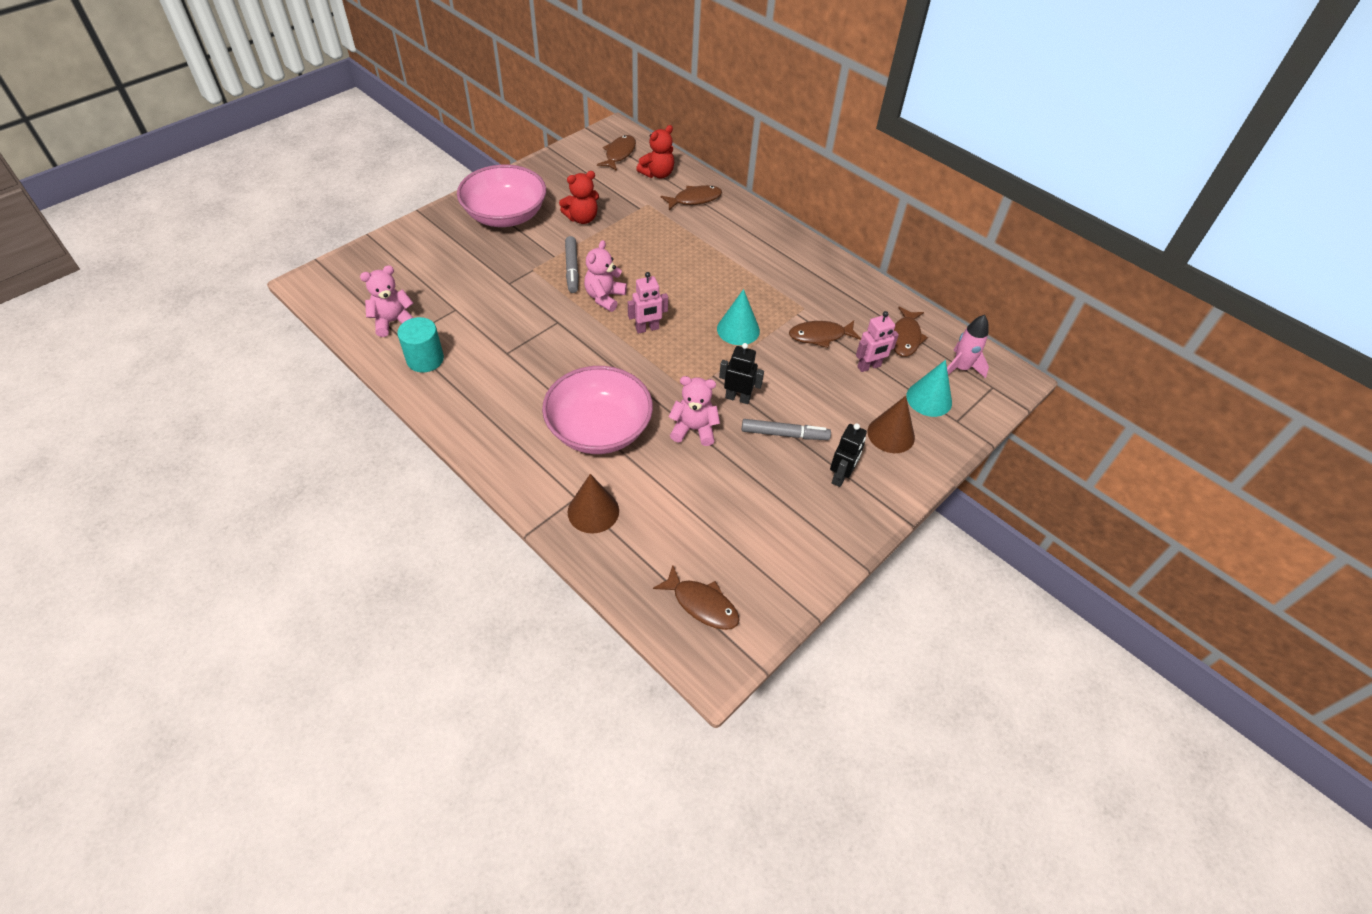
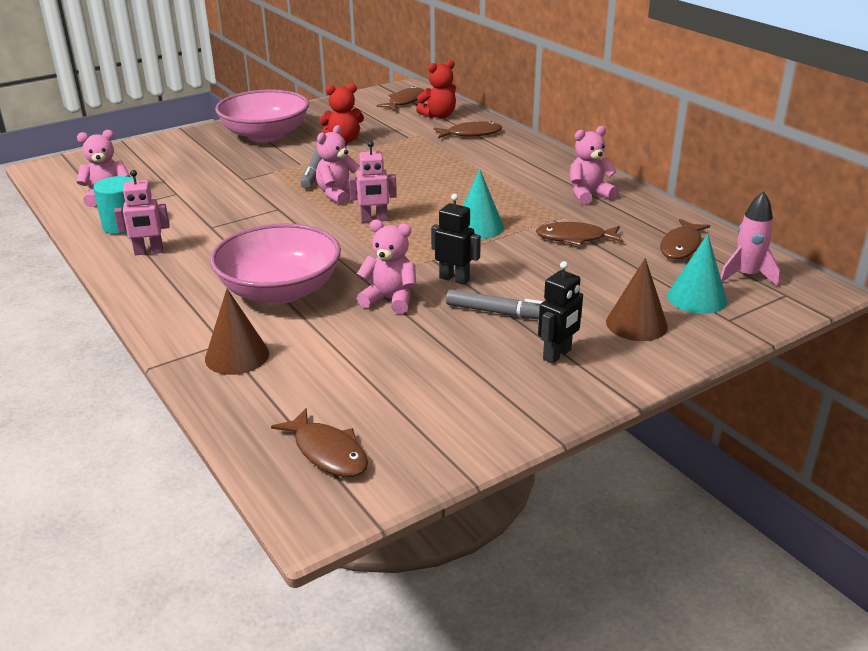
camera: 15 degrees right, 20 degrees down
(817, 278) = (588, 195): none -> pink teddy bear
(869, 366) = (627, 266): pink robot -> pink robot (149, 252)

